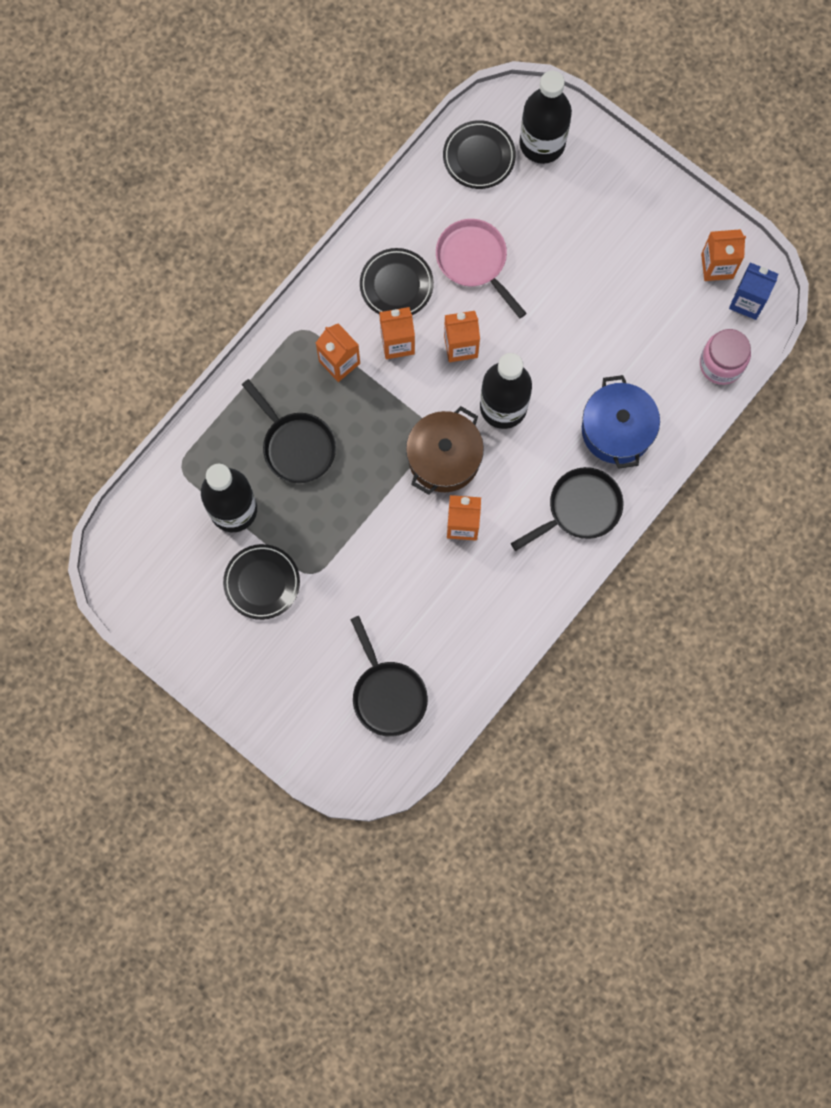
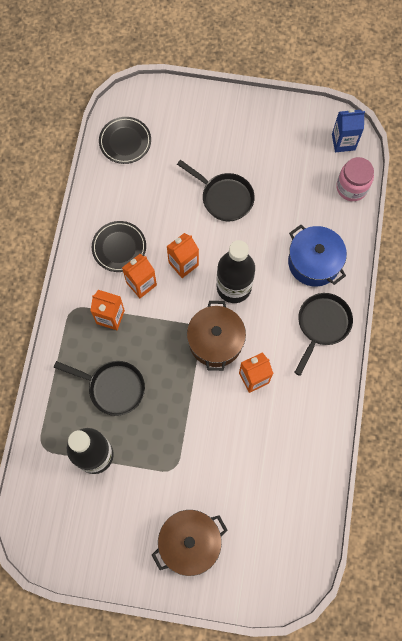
camera: 30 degrees left, 5 degrees down
(262, 582) = (143, 494): black plate -> none
(283, 663) = (190, 542): none -> brown pot
(387, 694) = (273, 522): black pan -> black pan (224, 198)
(474, 261) = (160, 206): pink pan -> none
(542, 143) = (160, 114): black bottle -> none
(717, 266) = (312, 131): orange carton -> none

